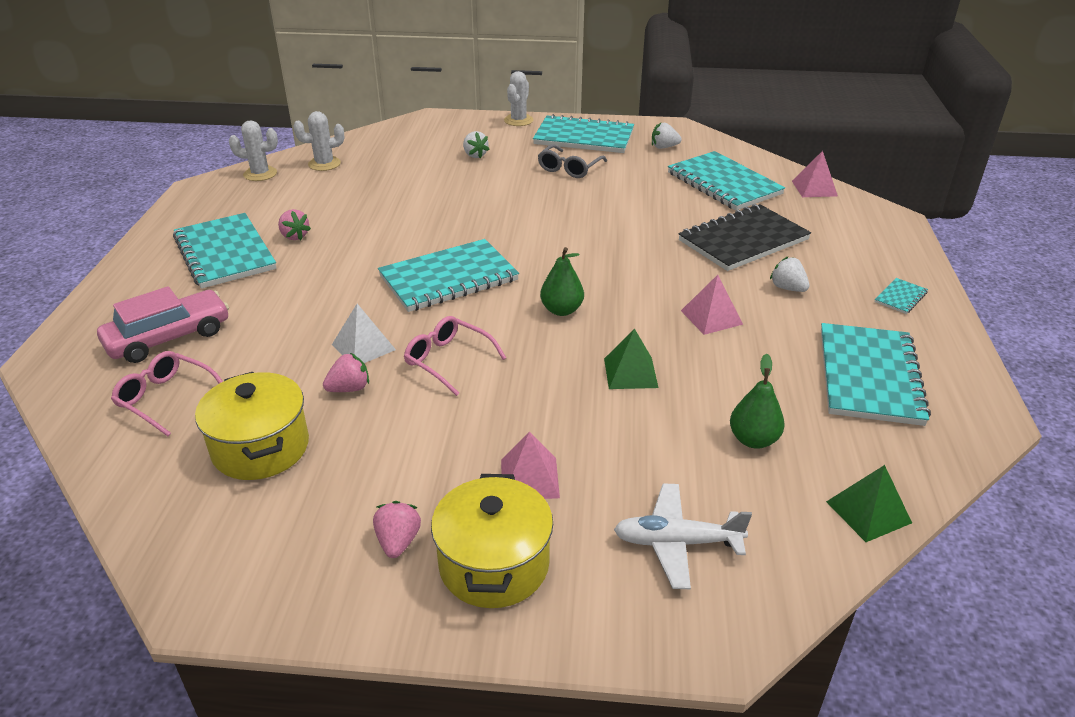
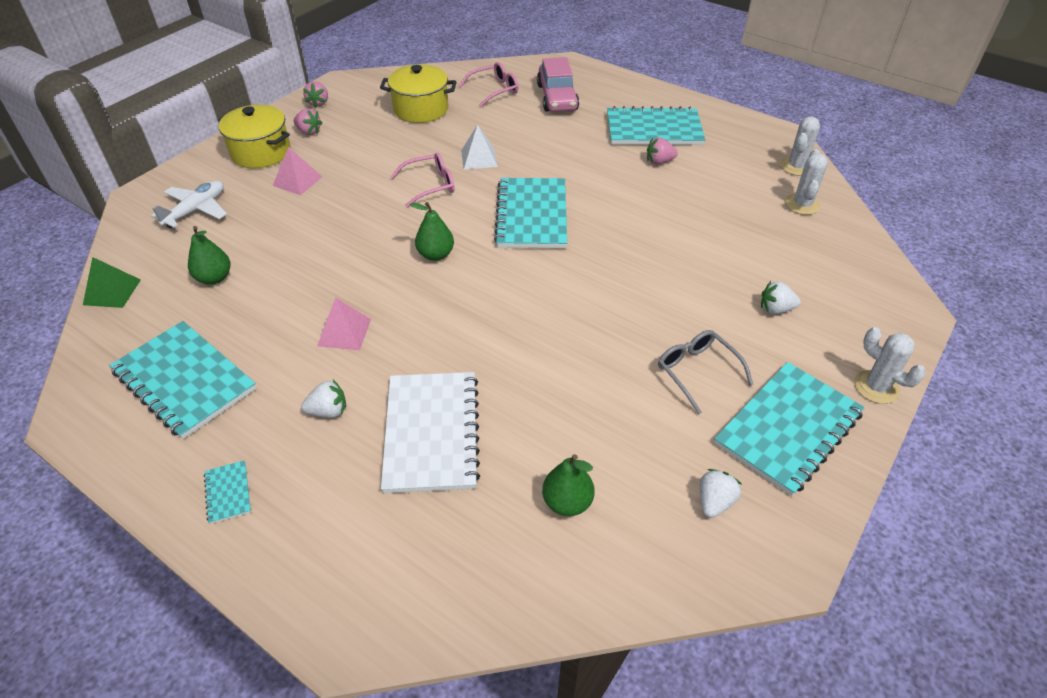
camera: 120 degrees right, 10 degrees up
(349, 388) = (441, 144): pink strawberry -> pink strawberry (318, 103)
(630, 372) = (333, 256): green pyramid -> none
(724, 183) = (567, 502): turquoise notebook -> green pear
(743, 240) = (431, 433): black notebook -> white notebook
(814, 188) = (486, 604): pink pyramid -> none

